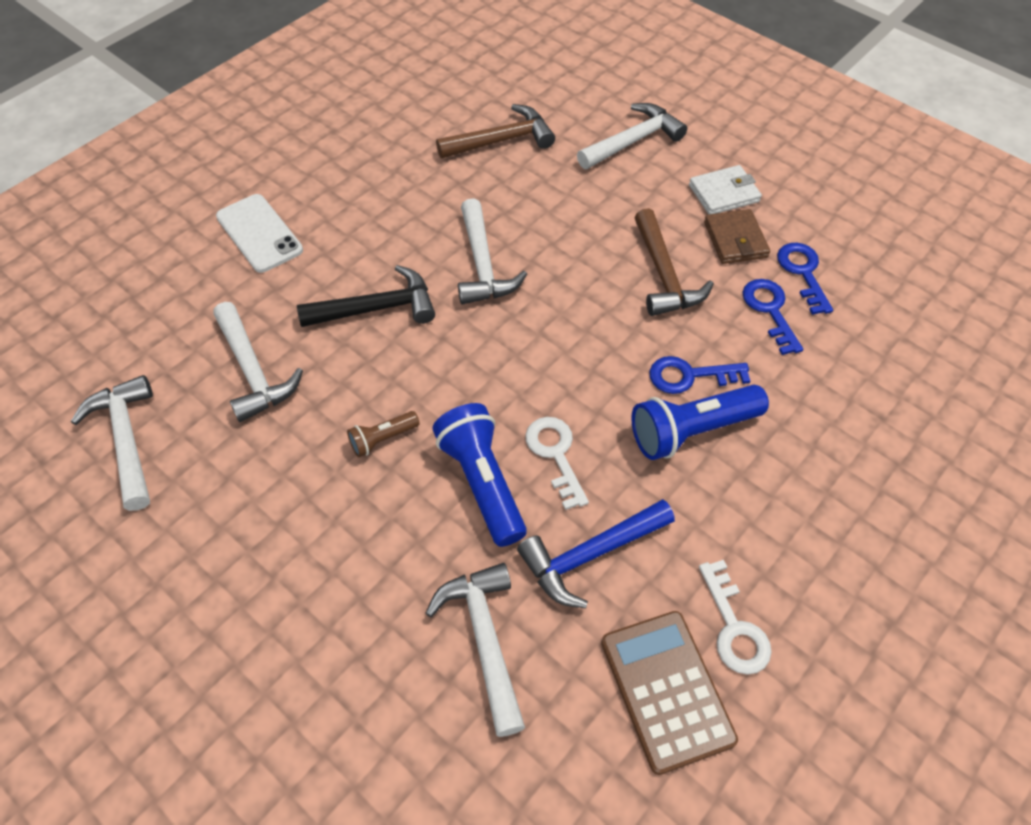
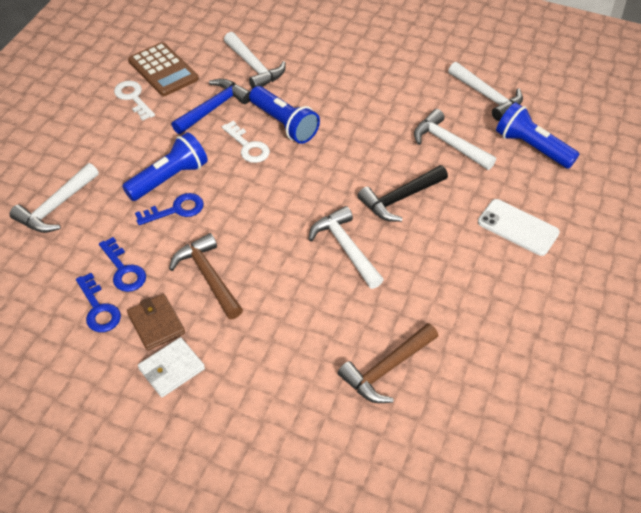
camera: 160 degrees right, 5 degrees down
(143, 332) = (531, 147): none -> blue flashlight
(382, 439) = (350, 130): brown flashlight -> none
(633, 141) = (267, 406): white hammer -> white hammer (56, 207)

